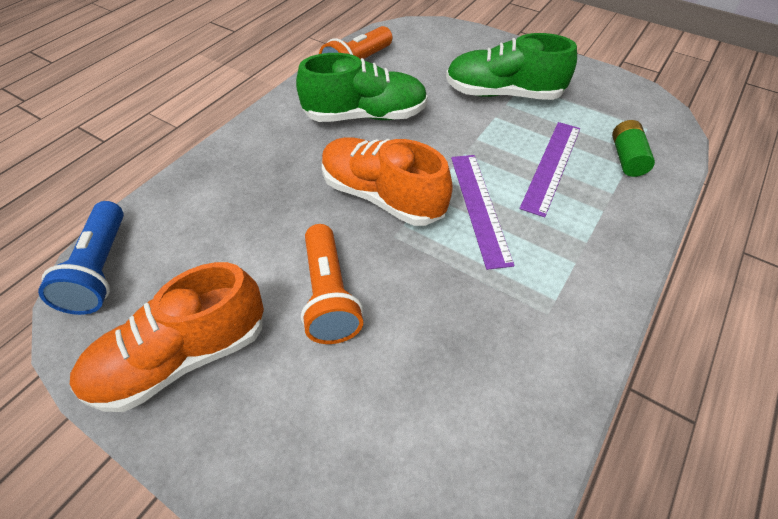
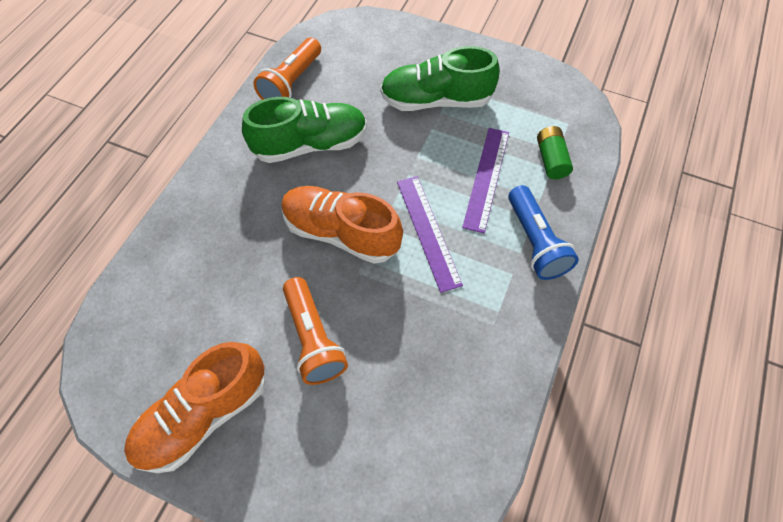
camera: 10 degrees left, 10 degrees up
(100, 270) = (108, 347): blue flashlight -> blue flashlight (535, 242)

